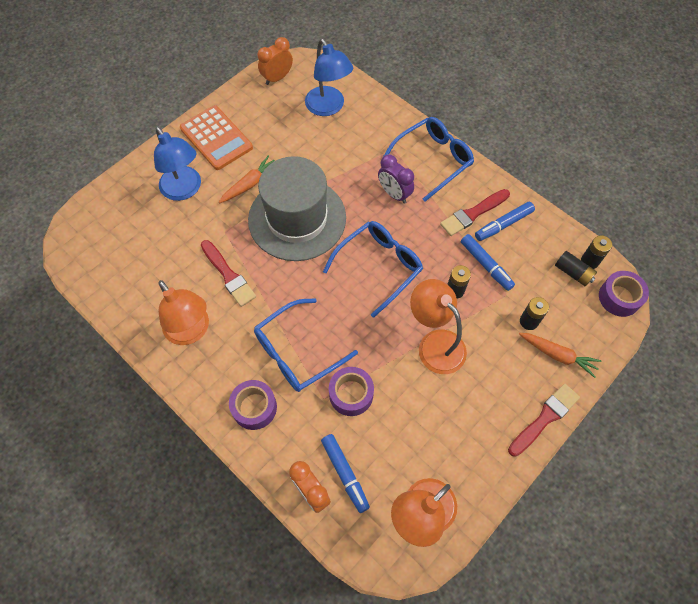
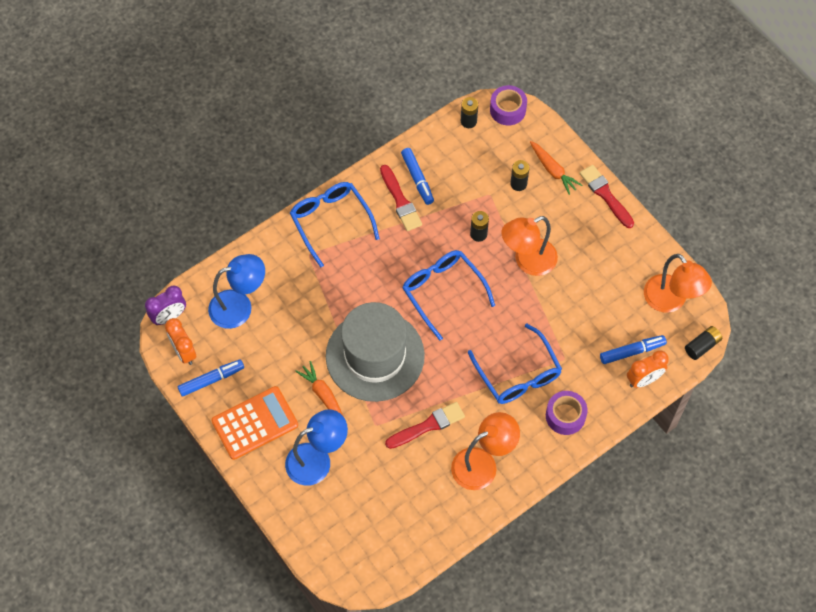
camera: 80 degrees left, 0 degrees up
(351, 394) = (564, 336): purple tape -> none
(394, 194) = (364, 264): purple clock -> purple clock (169, 317)
(486, 265) = (457, 203): blue marker -> blue marker (211, 380)
(558, 355) = (553, 170): orange carrot -> orange carrot turned 105 degrees clockwise
(573, 273) = (477, 137): black battery -> black battery (702, 346)

